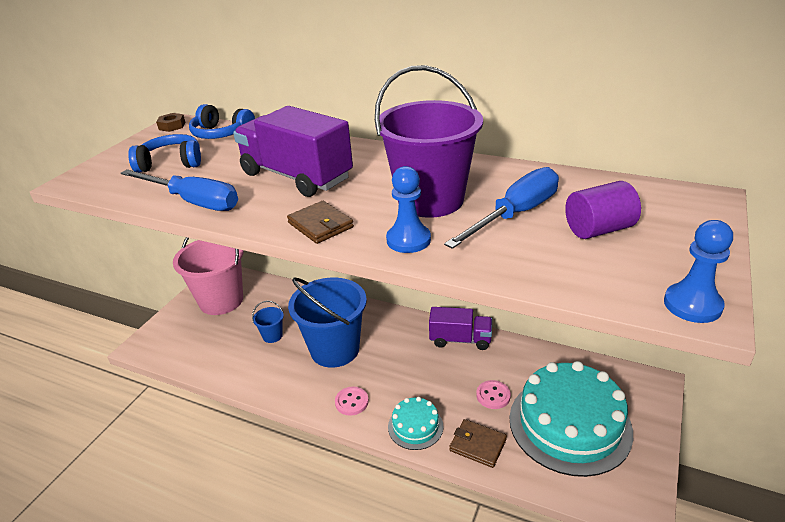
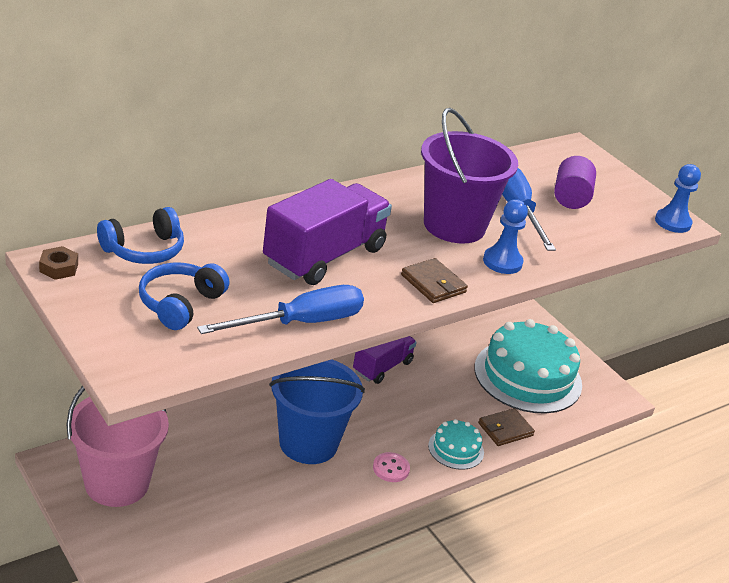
camera: 65 degrees left, 0 degrees up
(272, 336) = (235, 473): blue bucket -> none
(296, 176) = (324, 256): purple truck -> purple truck turned 150 degrees clockwise
(320, 225) = (433, 284): brown wallet -> brown wallet turned 60 degrees clockwise
(493, 395) = (464, 391): pink button -> none

